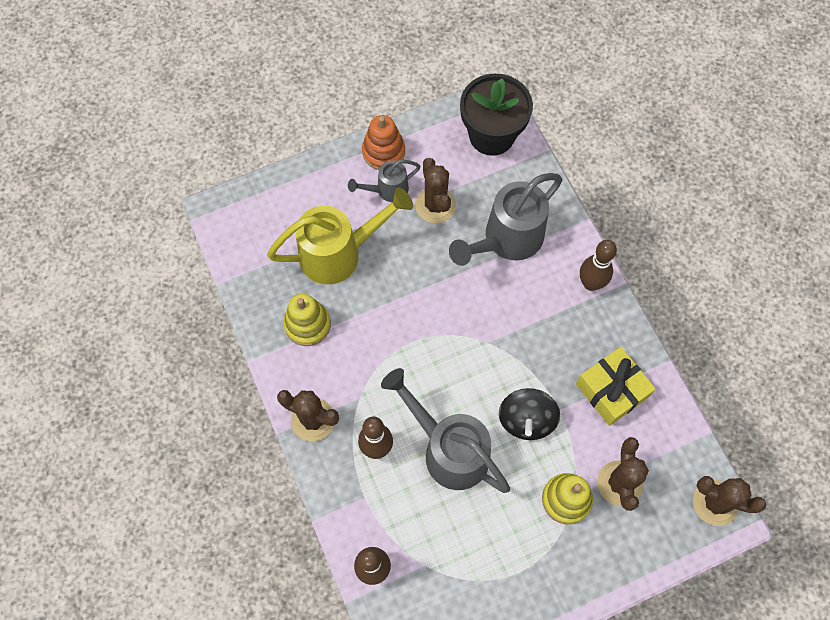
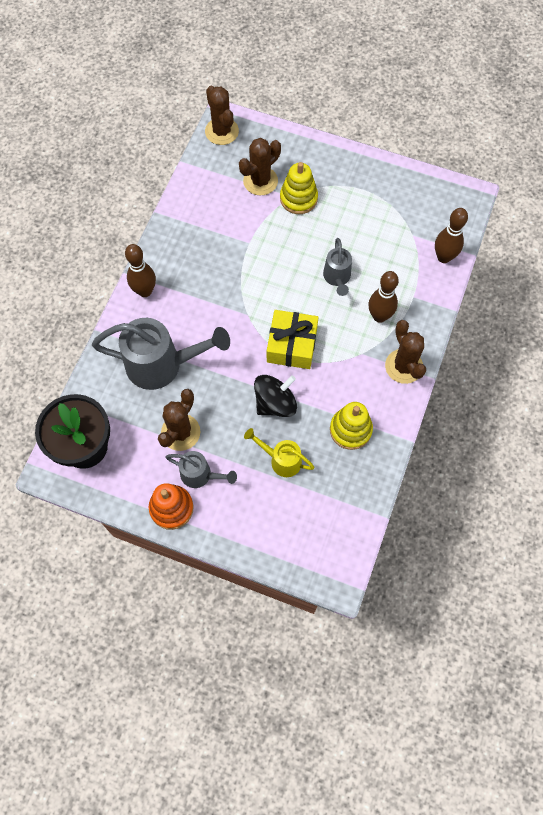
camera: 135 degrees left, 0 degrees up
(339, 253) = (281, 460): yellow watering can -> yellow watering can, size x0.54
(449, 450) = (337, 278): grey watering can -> grey watering can, size x0.54
(526, 420) = (274, 254): black spinning top -> black spinning top (275, 403)
(611, 390) = (207, 226): yellow gift -> yellow gift (292, 345)

